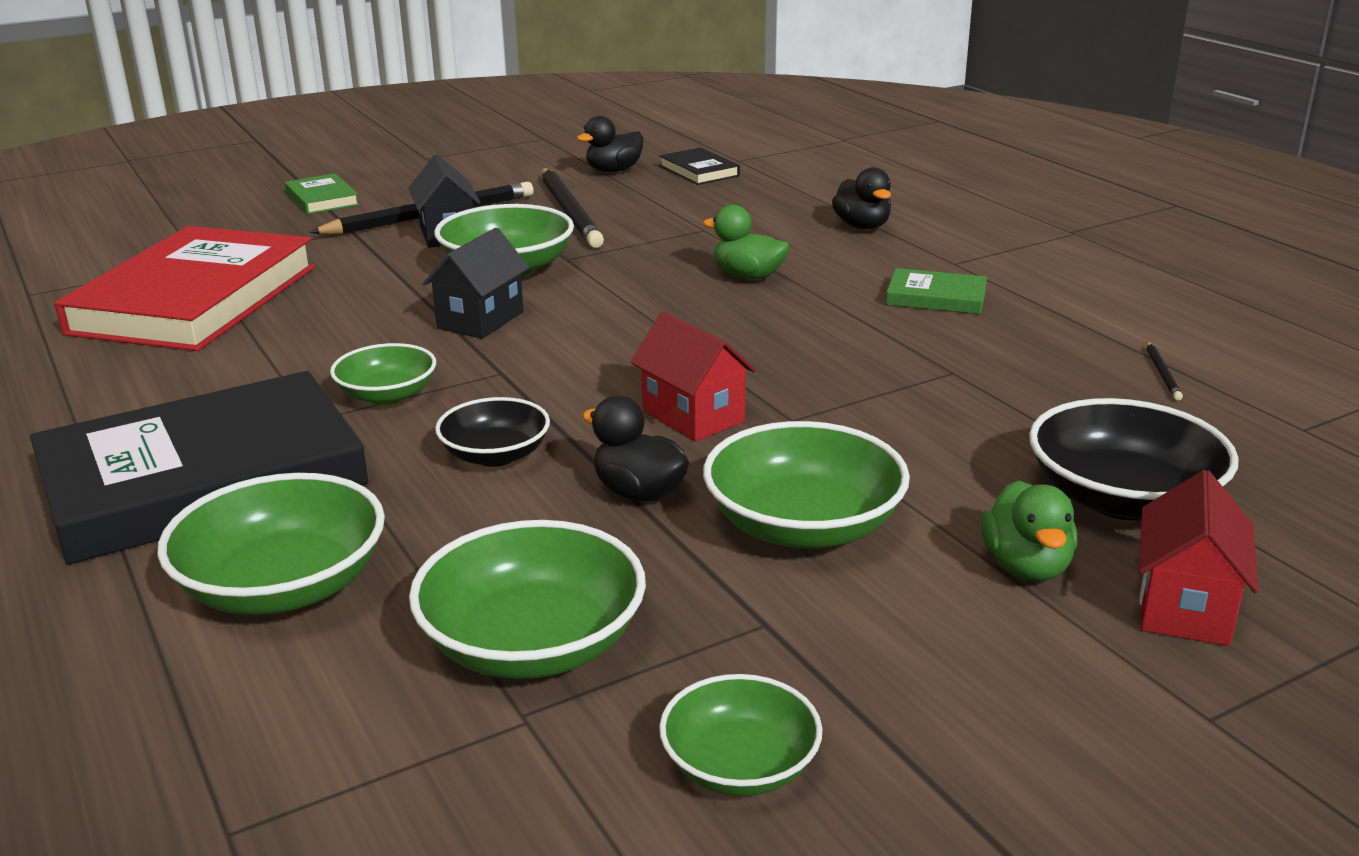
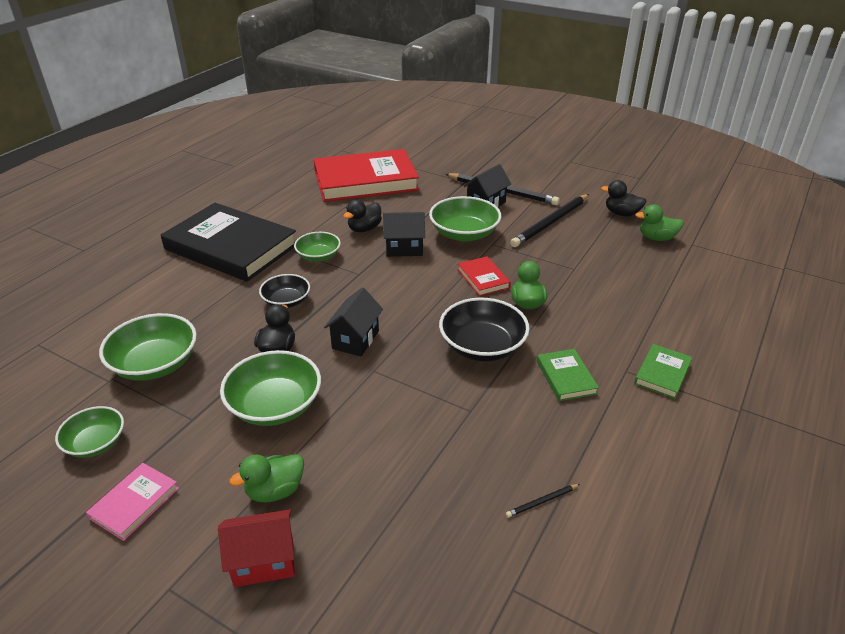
camera: 60 degrees right, 10 degrees up
(283, 586) = (169, 295): green bowl -> none
(322, 199) = (490, 160): green book -> green book (662, 373)
(650, 287) = (483, 279): none -> red book
(693, 416) = (355, 340): red house -> black house
(699, 171) = (656, 238): black book -> green duck
(862, 226) = (643, 319): black duck -> black duck (364, 229)
(968, 731) = (135, 503): none -> pink book
(1122, 499) = (364, 514): black bowl -> black bowl (482, 346)

